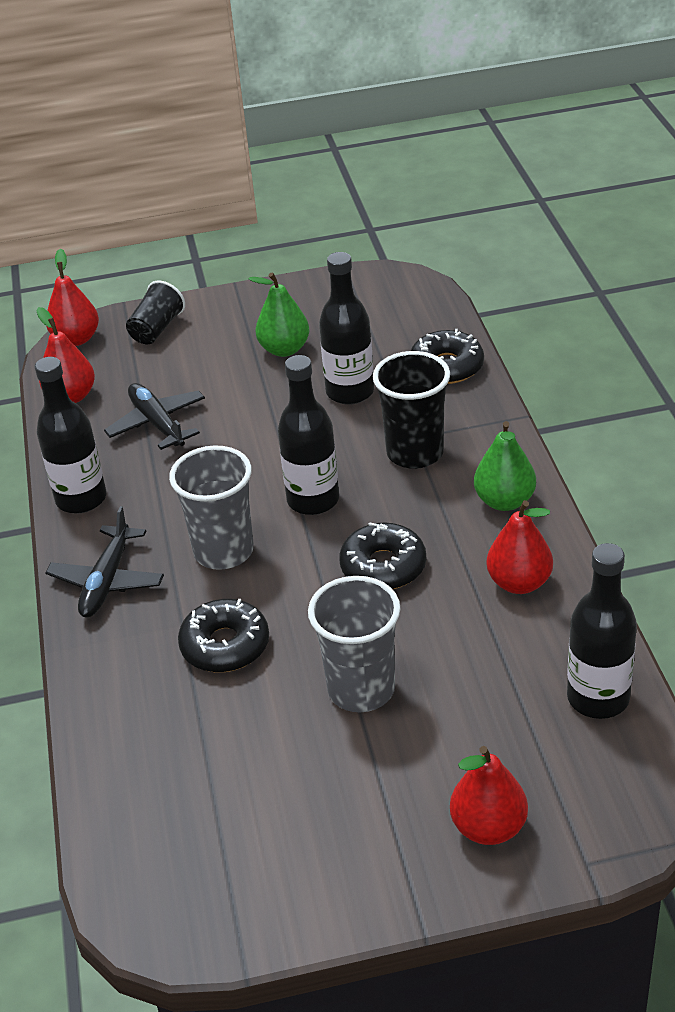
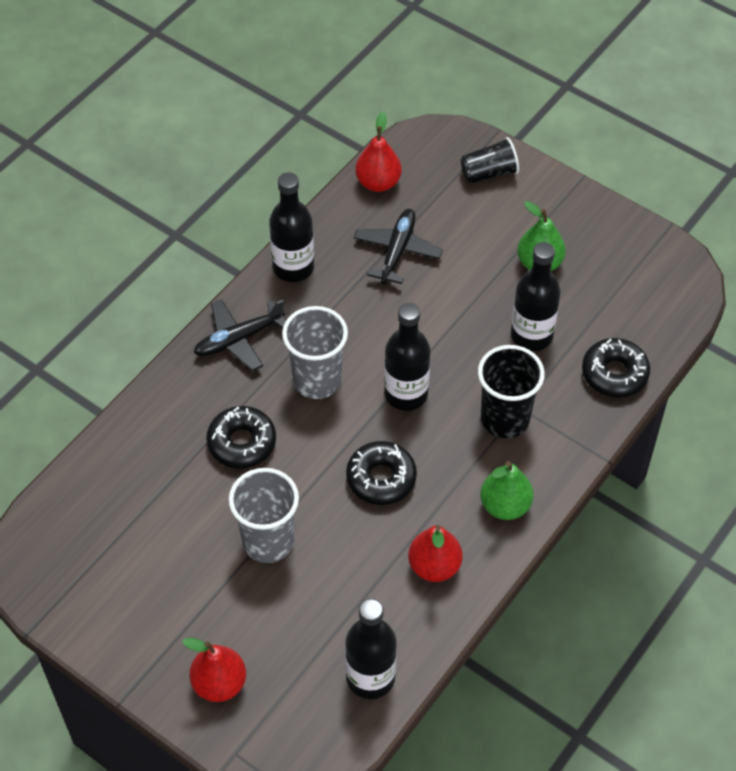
camera: 45 degrees right, 15 degrees up
(76, 339) = (435, 137): red pear -> none

